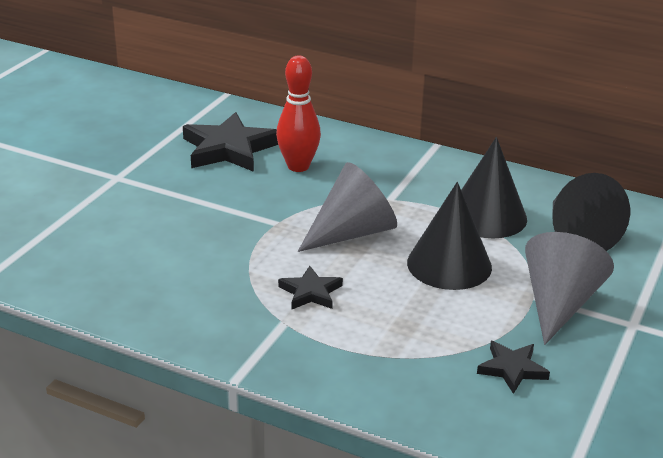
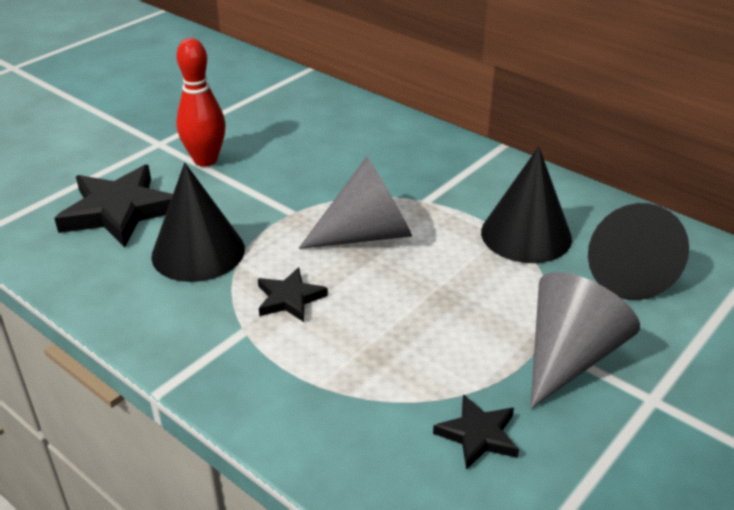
camera: 15 degrees right, 5 degrees up
(229, 149) = (283, 126): black star -> black star (119, 211)
(298, 166) = (344, 152): red bowling pin -> red bowling pin (205, 160)
(449, 264) = (458, 287): black cone -> black cone (198, 252)

